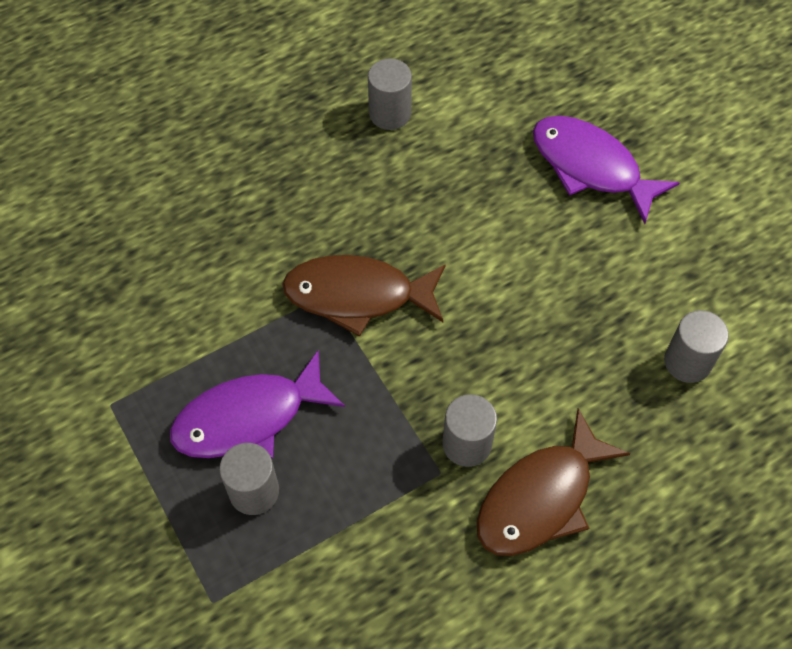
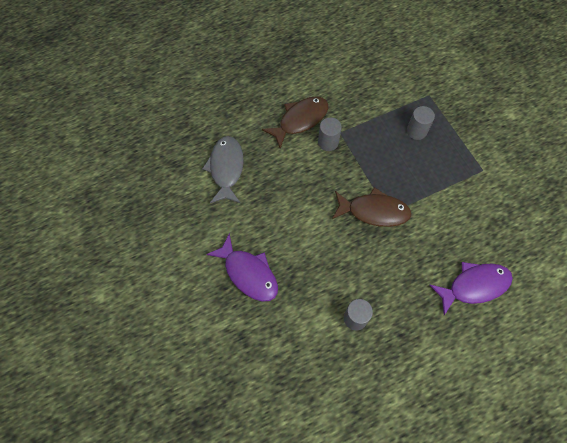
camera: 175 degrees left, 5 degrees up
(248, 418) = (421, 159): purple fish -> purple fish (474, 286)
(687, 362) = (226, 168): grey cylinder -> grey fish

